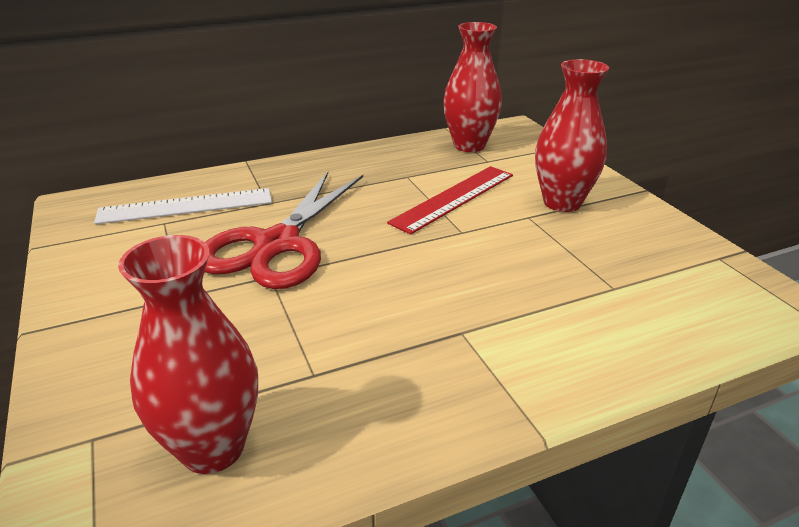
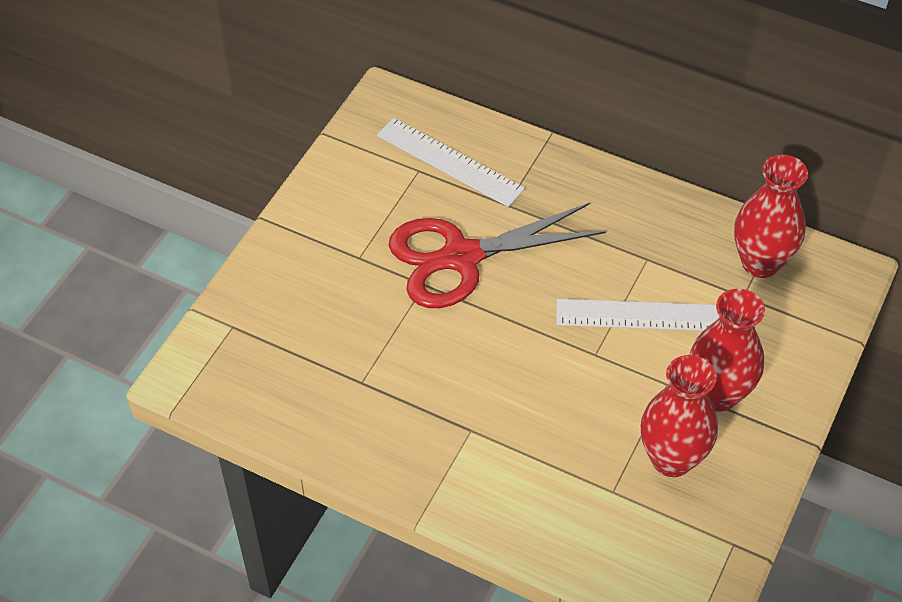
camera: 50 degrees right, 20 degrees up
(213, 448) = (273, 381): red vase -> red vase (671, 459)
(453, 198) = (643, 315): red ruler -> white ruler

